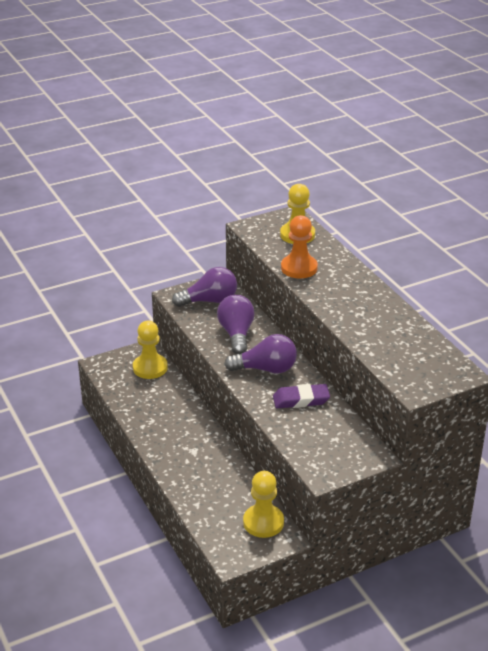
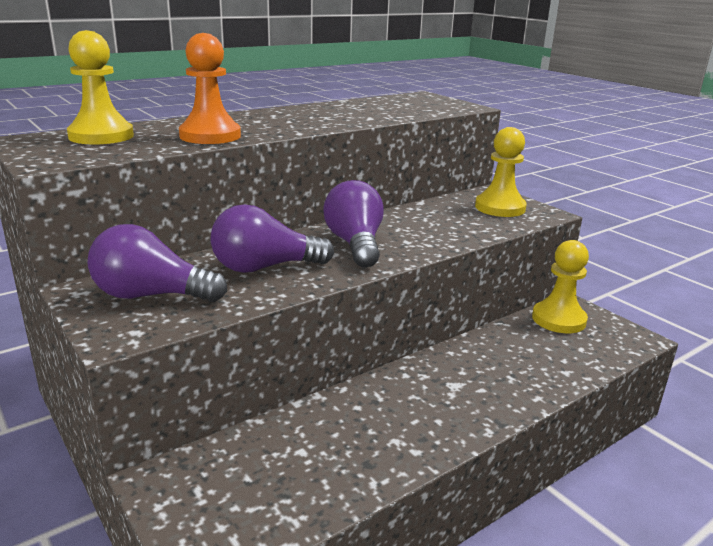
camera: 100 degrees left, 10 degrees down
(150, 368) = (228, 464): yellow pawn -> yellow pawn (500, 208)
(209, 301) = (151, 295): purple light bulb -> purple light bulb turned 60 degrees counterclockwise
(301, 400) = (415, 223): purple eraser -> none

